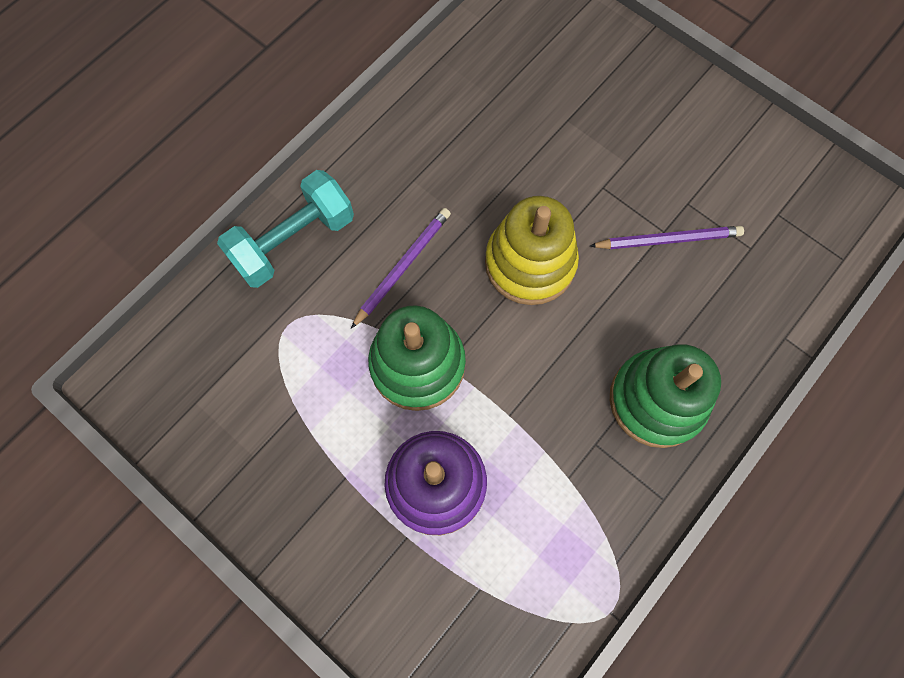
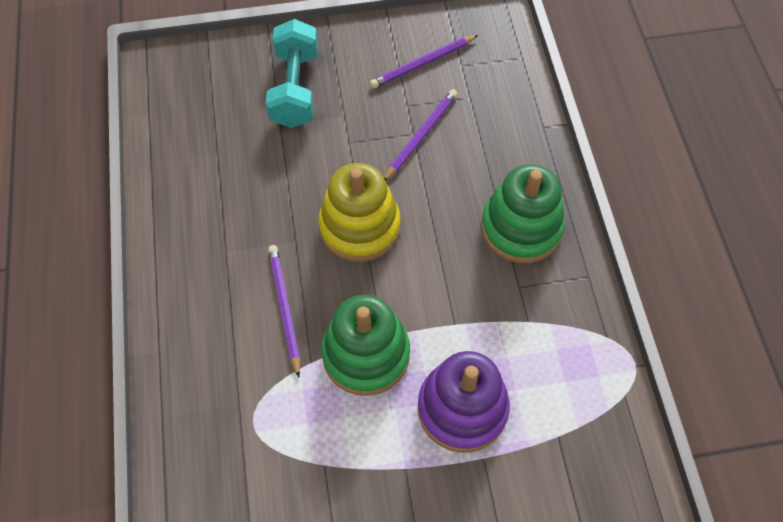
camera: 50 degrees left, 10 degrees down
(293, 241) = (191, 368): turquoise dumbbell -> turquoise dumbbell (295, 88)
(745, 180) = (422, 64): none -> purple pencil

